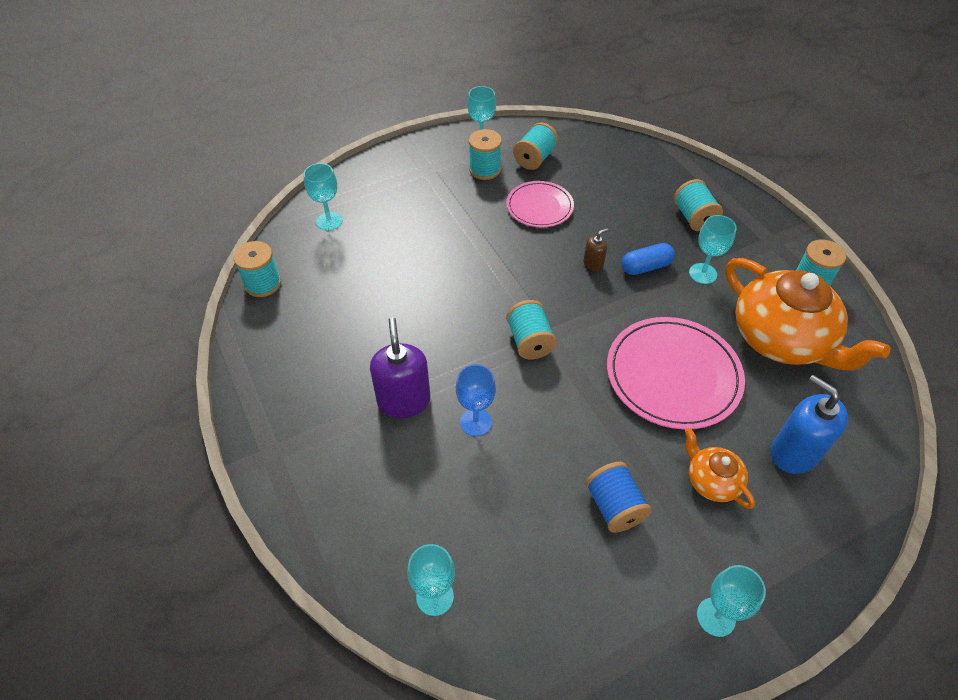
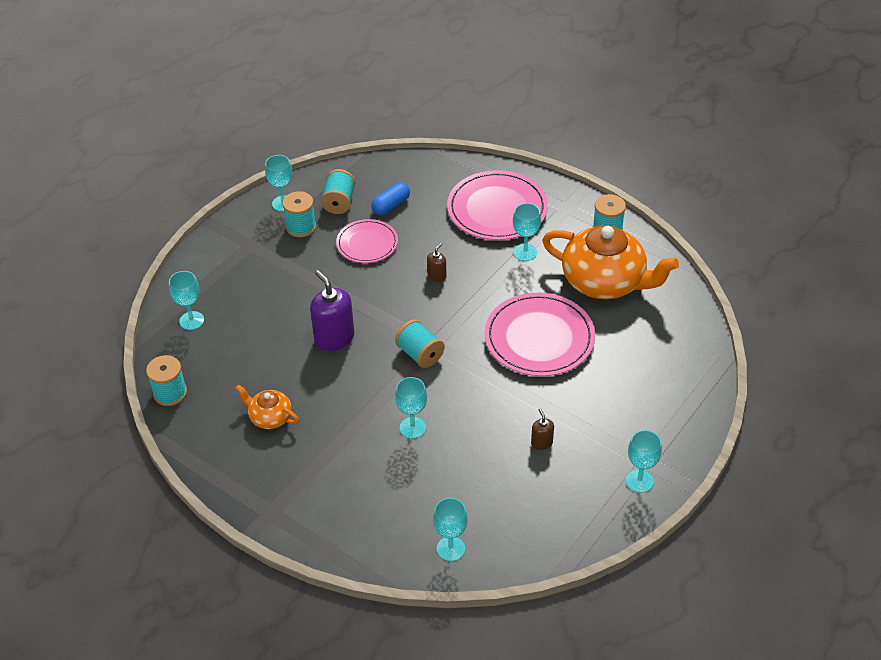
camera: 25 degrees left, 5 degrees down
(404, 401) = (348, 435): purple soap dispenser -> purple soap dispenser (334, 338)
(475, 422) = (412, 427): blue goblet -> turquoise goblet
(614, 506) = (541, 443): blue spool -> brown soap dispenser
(645, 267) = (479, 263): blue capsule -> blue capsule (391, 205)
(693, 218) = (497, 209): turquoise spool -> pink plate
(711, 481) = (599, 399): orange teapot -> orange teapot (270, 417)
(794, 453) = (646, 359): blue soap dispenser -> none

